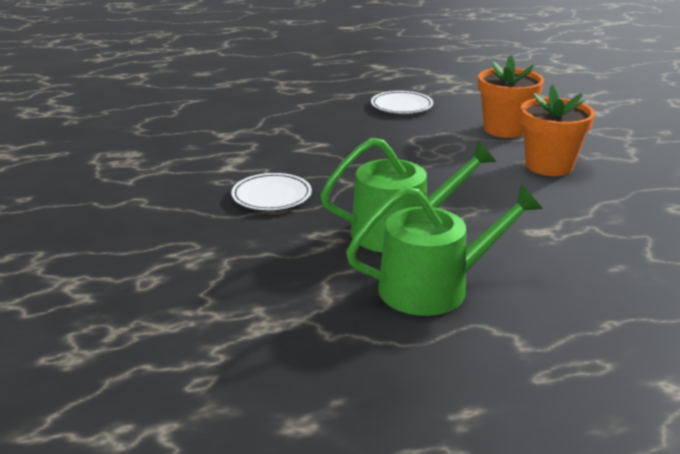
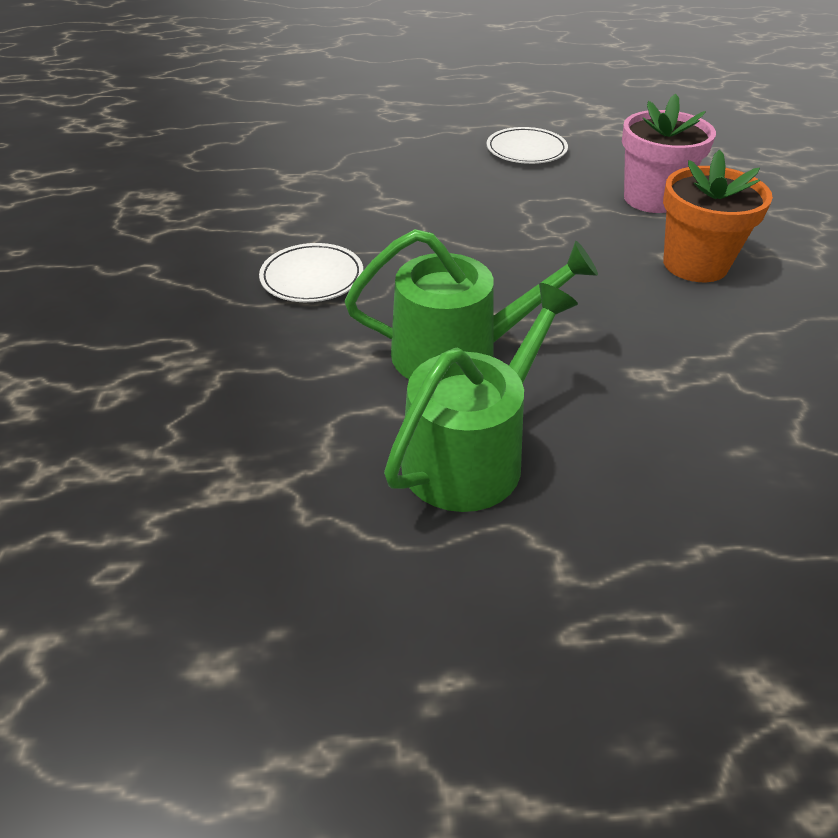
camera: 10 degrees right, 15 degrees up
(434, 287) = (472, 453): green watering can -> green watering can turned 45 degrees counterclockwise
(504, 129) = (652, 199): orange flower pot -> pink flower pot

